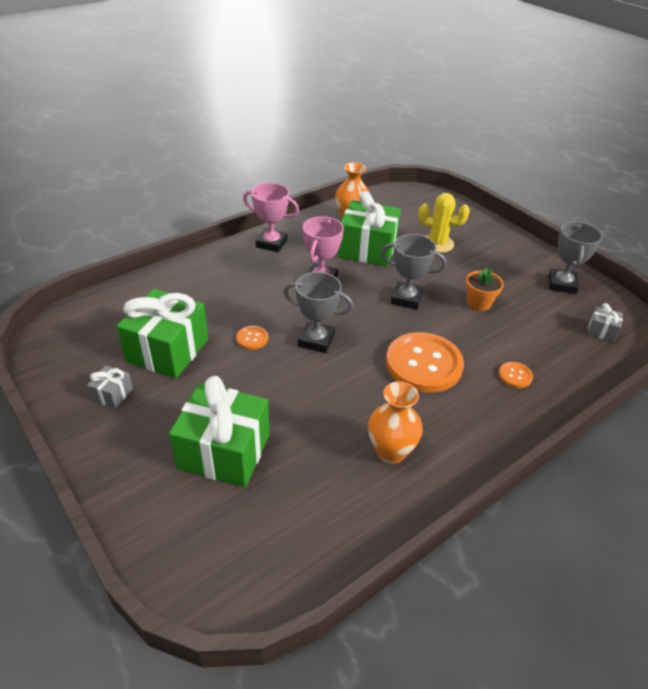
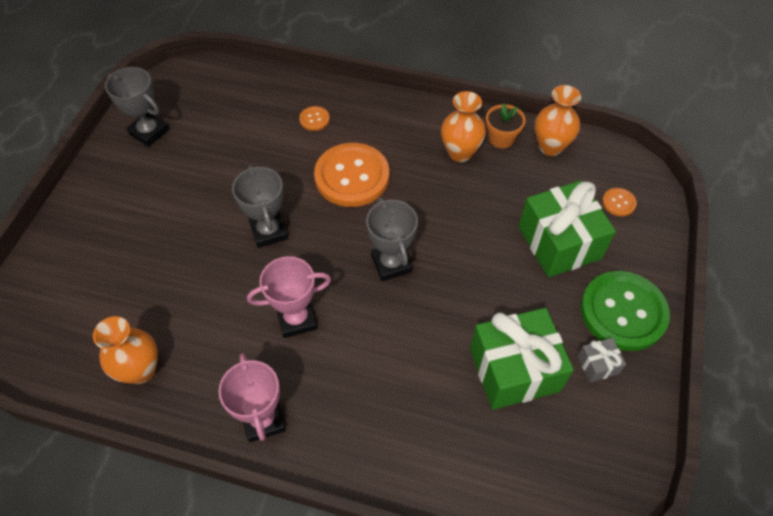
camera: 125 degrees left, 15 degrees up
(122, 443) = (623, 312): none -> green button
(252, 338) = (435, 314): orange button -> orange button (618, 203)
(333, 537) = (550, 146): none -> orange vase
(367, 249) = (200, 313): green gift -> none
(437, 243) = (139, 255): yellow cactus -> none
(479, 303) = (230, 177): orange flower pot -> orange flower pot (501, 138)
(562, 284) = (149, 132): grey trophy -> grey trophy turned 60 degrees clockwise
(601, 331) = (207, 89): grey gift -> none

